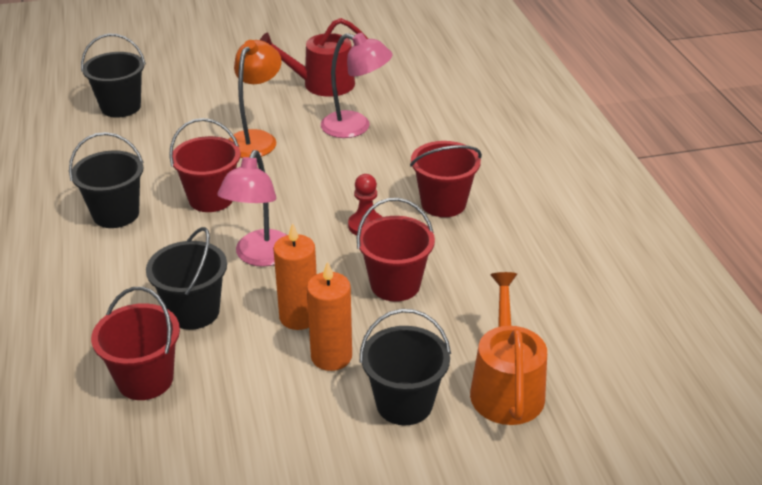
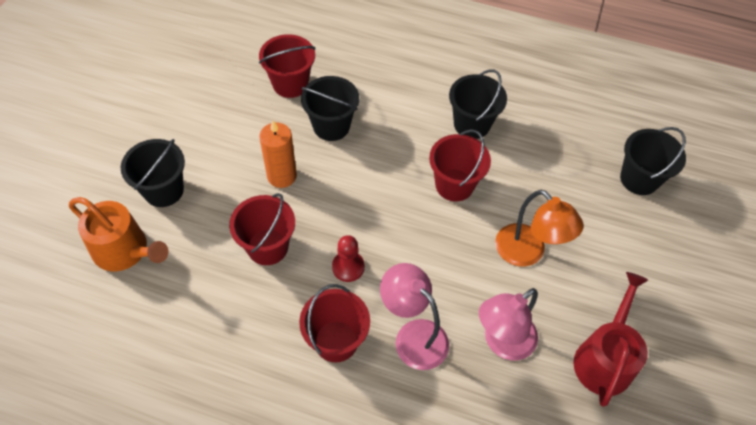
camera: 120 degrees right, 20 degrees up
(260, 257) = (360, 184): pink lamp -> pink lamp (413, 336)
(331, 357) = (232, 175): orange candle -> none

